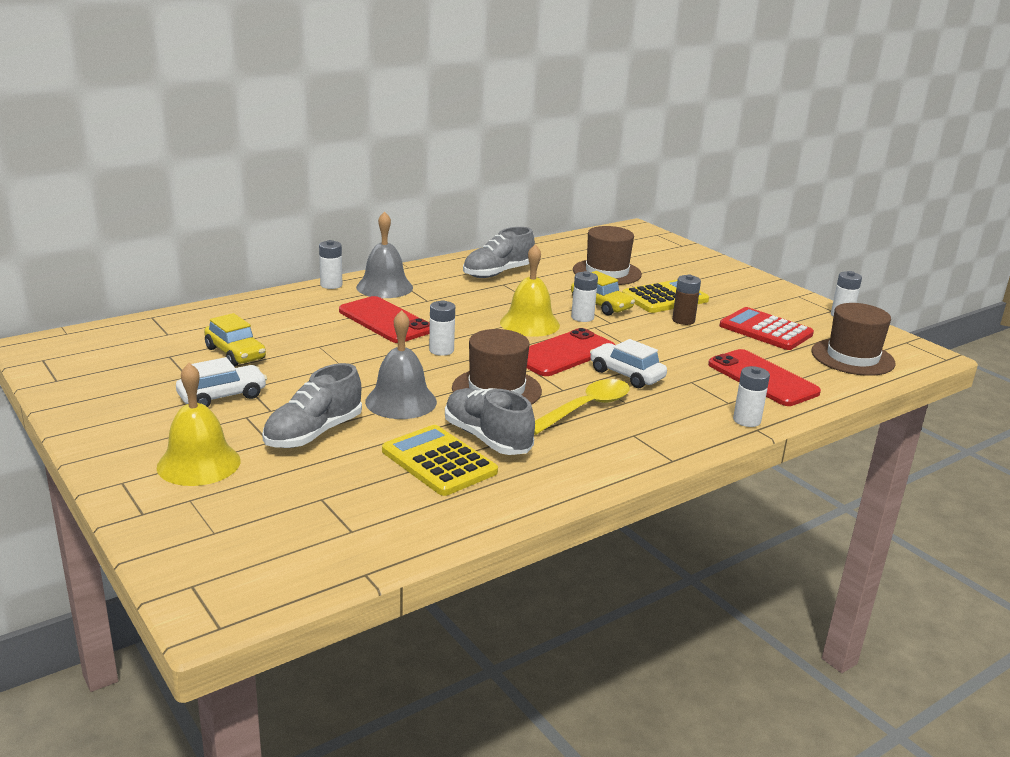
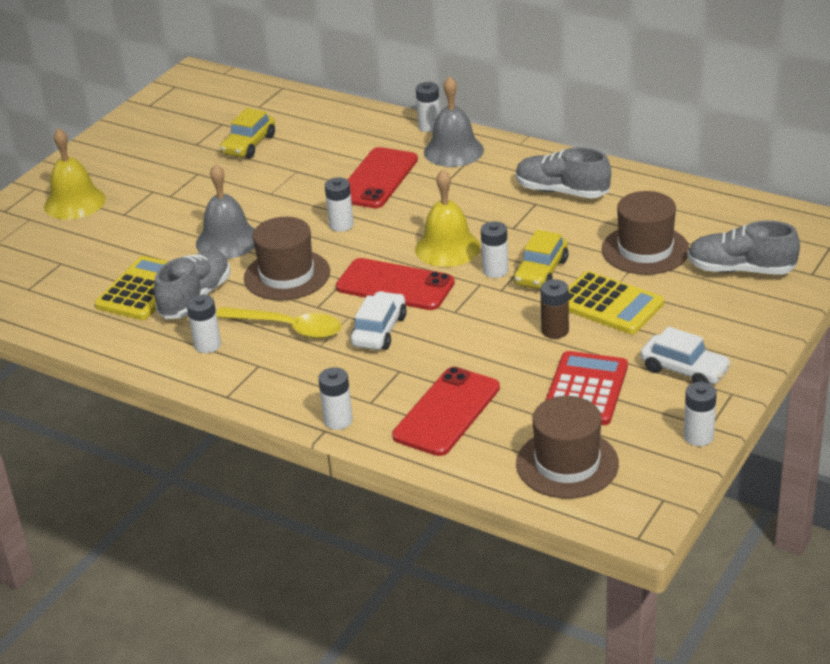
camera: 70 degrees right, 10 degrees up
(222, 396) = (175, 170): white car -> white car (684, 370)
(313, 433) = (147, 225): grey shoe -> grey shoe (741, 270)
(577, 450) = (207, 345): none -> white battery

